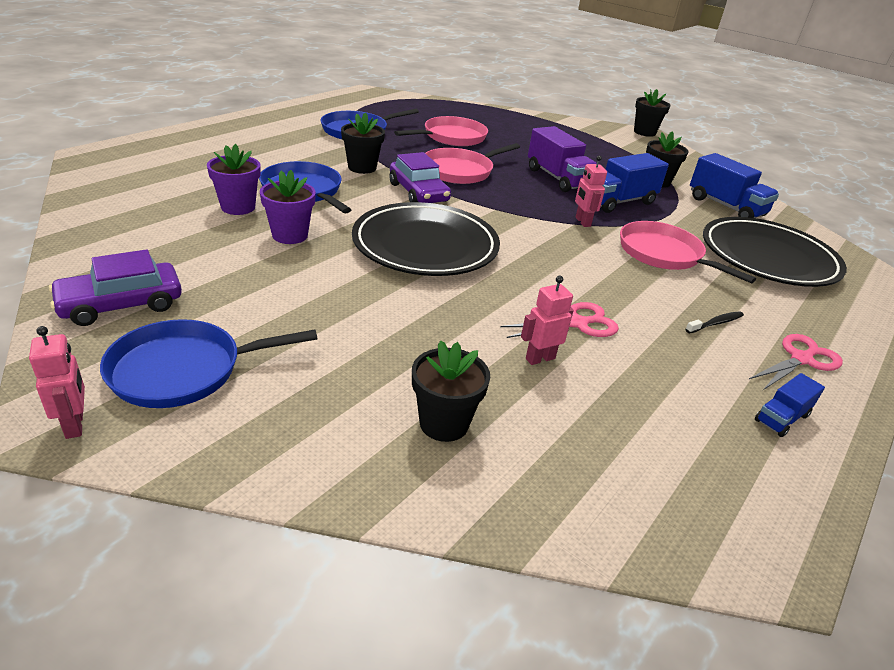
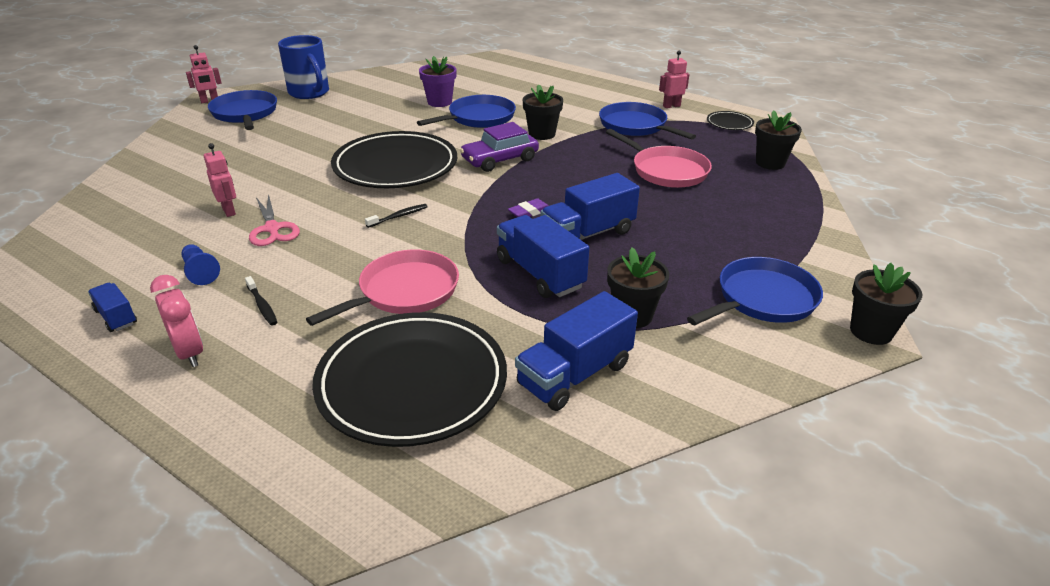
camera: 90 degrees right, 0 degrees up
(121, 304) = (309, 93): purple car -> blue mug
(290, 235) = (400, 121): purple flower pot -> none
(365, 102) = (729, 123): none -> black plate
(444, 423) = (174, 179): black flower pot -> black flower pot (770, 163)
(460, 171) = (568, 177): pink pan -> none
(525, 193) = (529, 212): none -> purple eraser
(539, 250) = (399, 216): none -> black toothbrush
(558, 178) = (588, 234): purple truck -> blue truck
(582, 222) = (470, 244): pink robot -> pink robot (671, 106)
(624, 147) = (762, 299): none -> blue pan
(678, 367) = (200, 272): none -> blue pawn
(801, 359) = (190, 353): pink scissors -> pink clock

